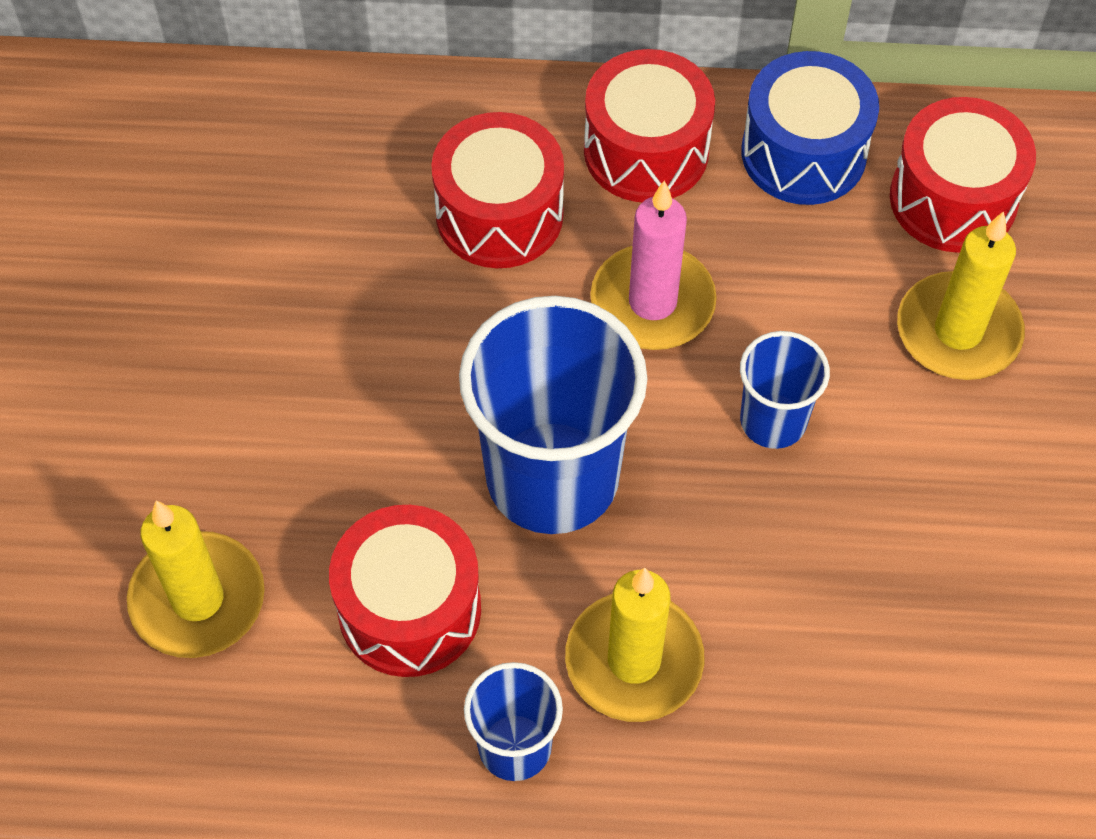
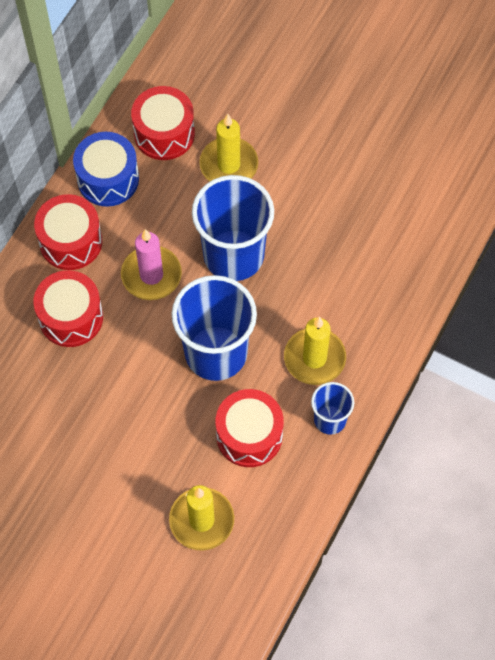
camera: 65 degrees left, 5 degrees up
(773, 421) = (233, 255): blue cup -> blue cup, size x1.95

